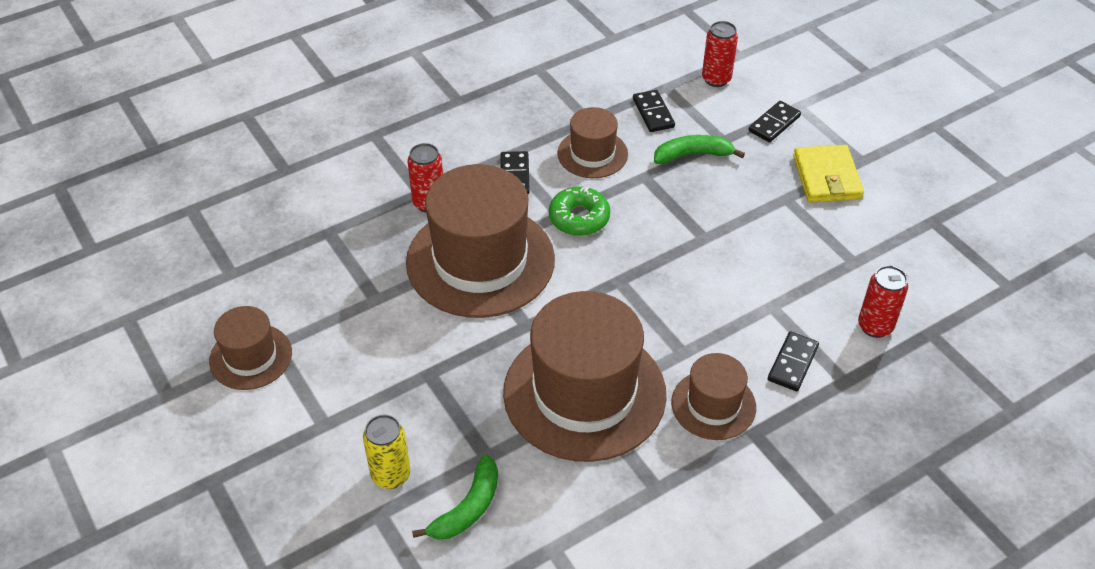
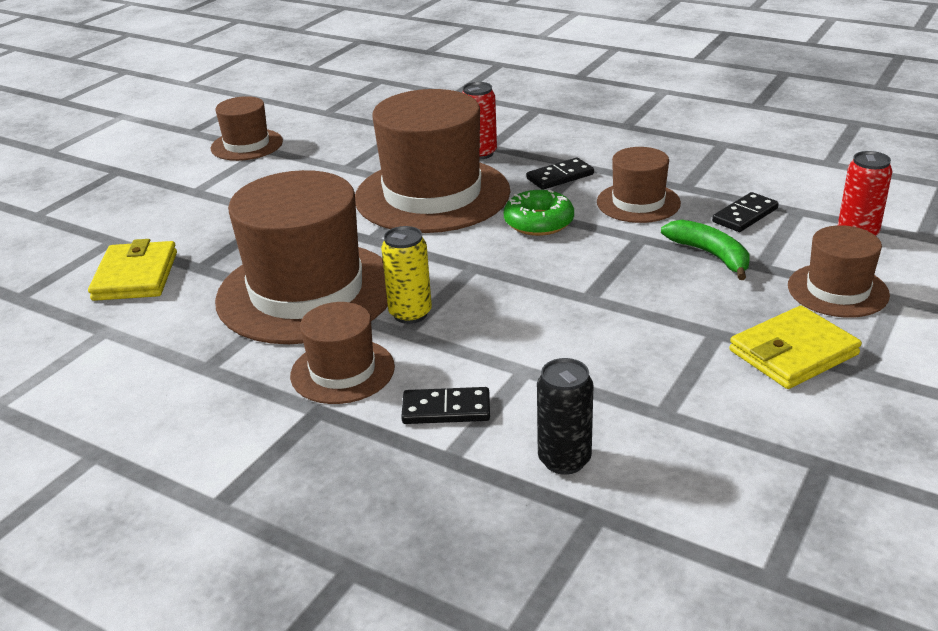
camera: 65 degrees right, 15 degrees down
(391, 475) = (156, 233): yellow can -> yellow can (410, 314)
(467, 508) = (136, 276): green banana -> yellow wallet
(774, 123) = (837, 290): black domino -> brown hat
(875, 326) = (564, 460): red can -> black can

